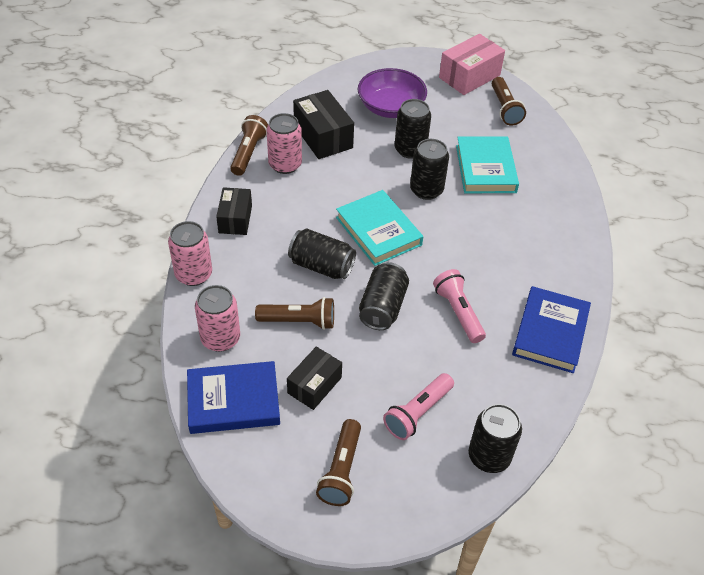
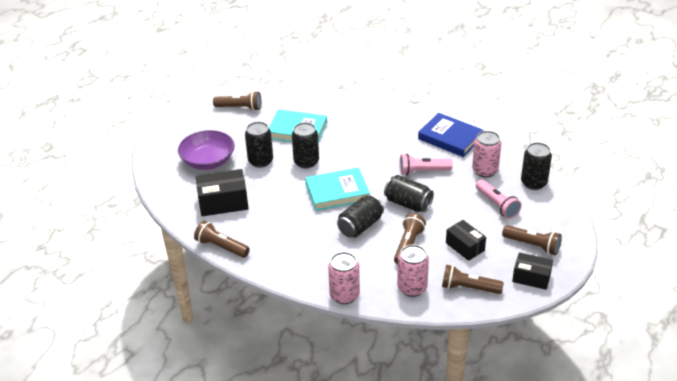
camera: 70 degrees left, 10 degrees down
(233, 401) = (468, 288): blue book -> brown flashlight
(235, 219) = (294, 264): black box -> black box (531, 278)
(285, 165) = (245, 228): pink can -> pink can (485, 171)
(469, 76) = (194, 115): pink box -> none

